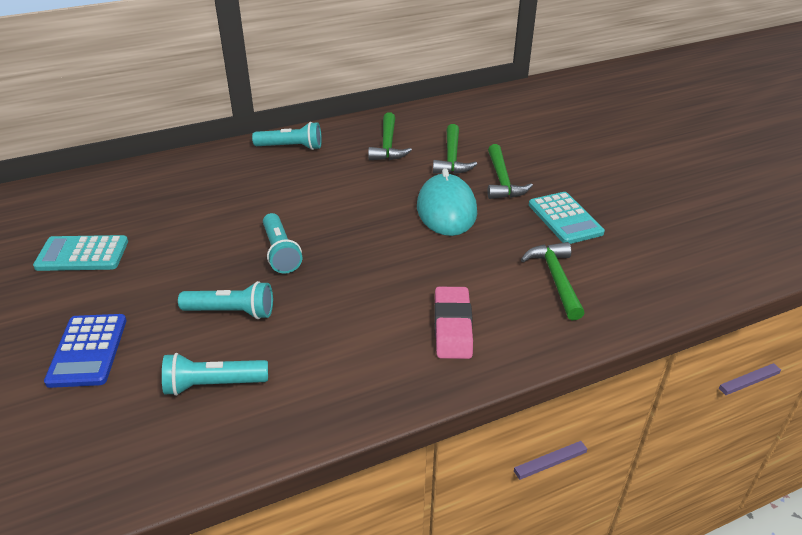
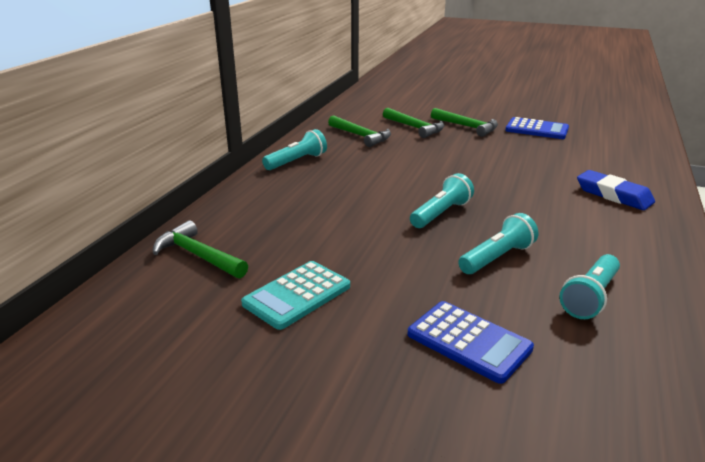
camera: 45 degrees left, 10 degrees down
(280, 252) = (441, 213): turquoise flashlight -> turquoise flashlight turned 75 degrees counterclockwise
(446, 210) = (475, 150): turquoise mouse -> none
(452, 327) = (613, 195): pink eraser -> blue eraser
(555, 279) = (597, 154): green hammer -> green hammer (198, 255)
(565, 219) = (536, 129): turquoise calculator -> blue calculator

